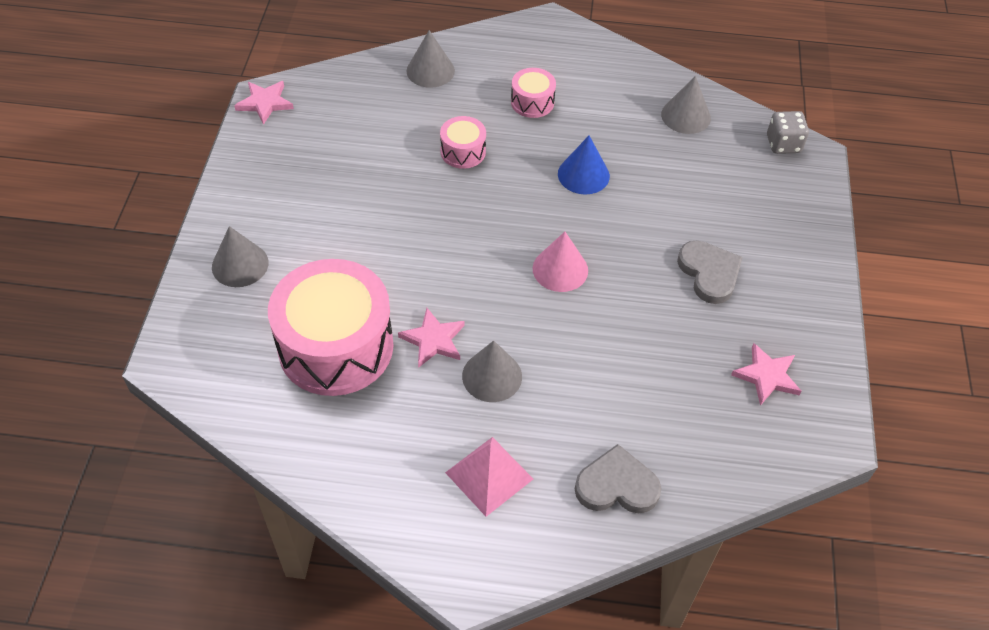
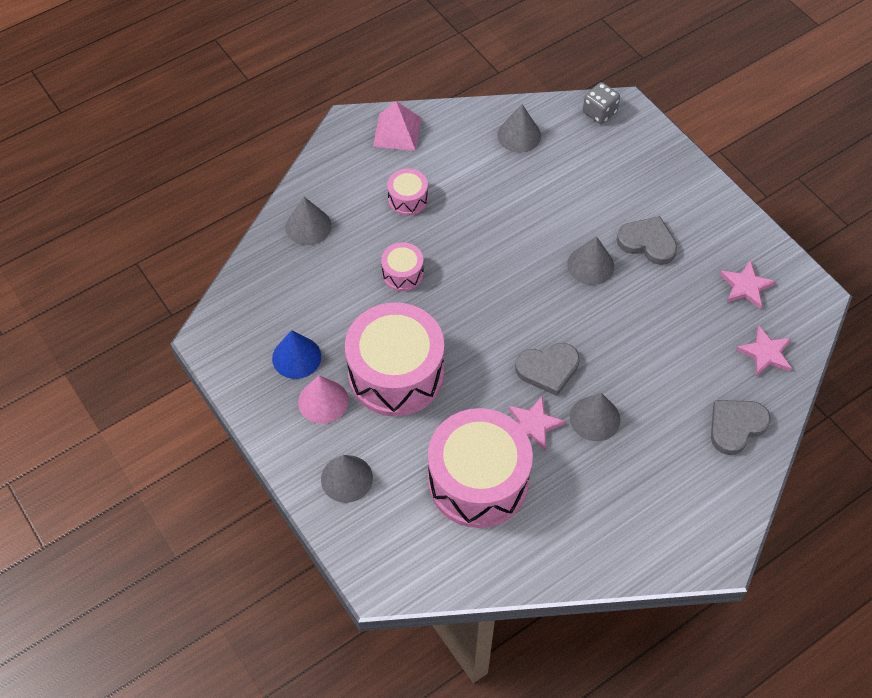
camera: 40 degrees left, 5 degrees up
(265, 103) = (215, 343): pink star -> pink star (765, 353)
(369, 219) = (396, 373): none -> pink drum
(489, 475) = (661, 483): pink pyramid -> pink pyramid (397, 132)
(497, 307) = (548, 369): none -> grey heart
(560, 269) = (558, 311): pink cone -> pink cone (323, 401)
(583, 175) = (500, 230): blue cone -> blue cone (296, 357)
(633, 254) = (590, 265): none -> grey cone

